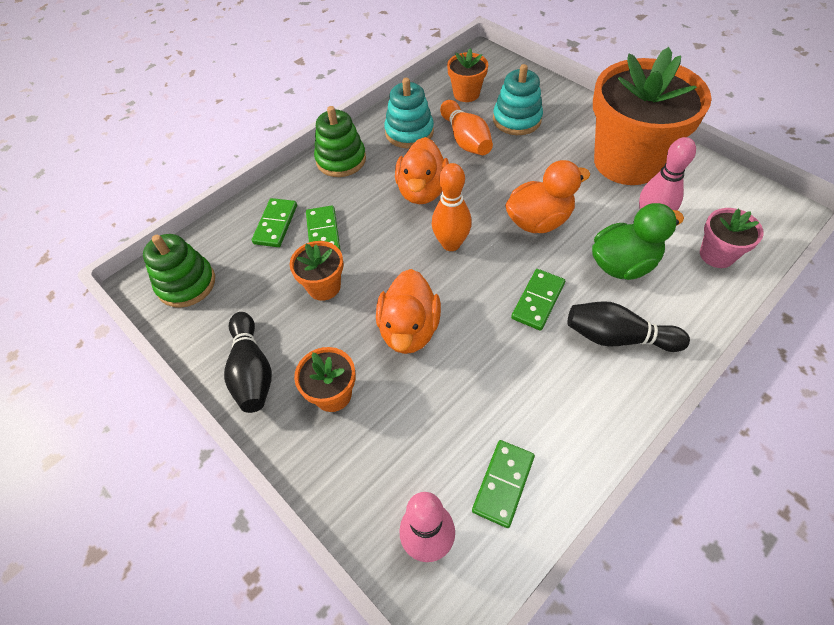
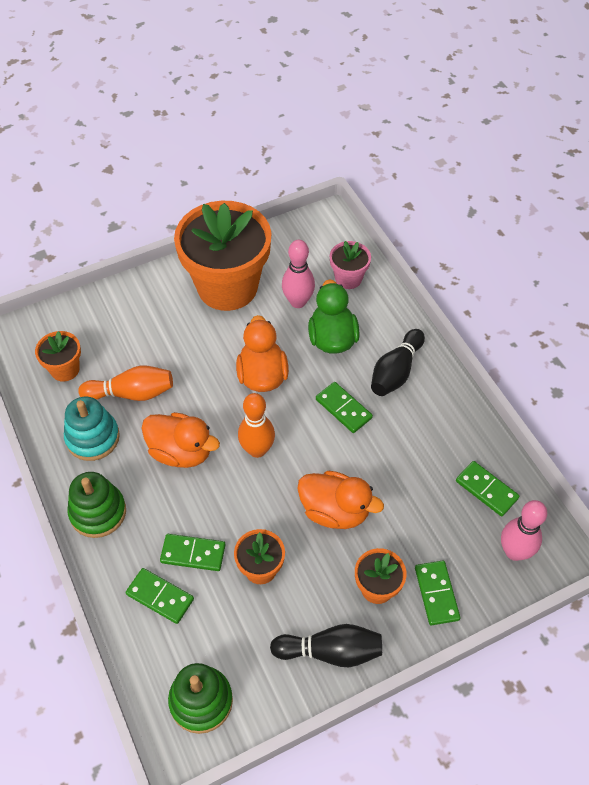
camera: 75 degrees left, 0 degrees up
(343, 458) = (436, 593): none -> green domino
(517, 119) = (128, 342): turquoise stacking toy -> none

